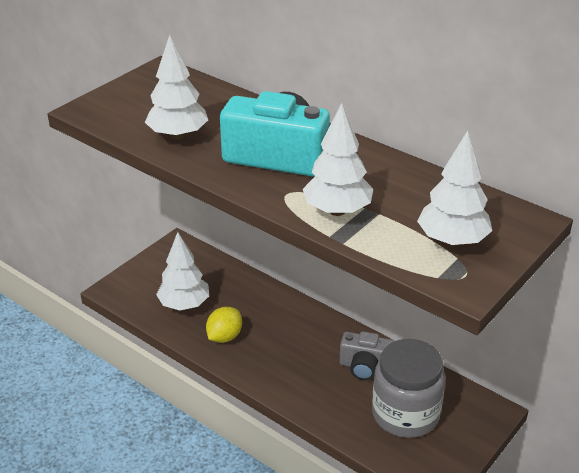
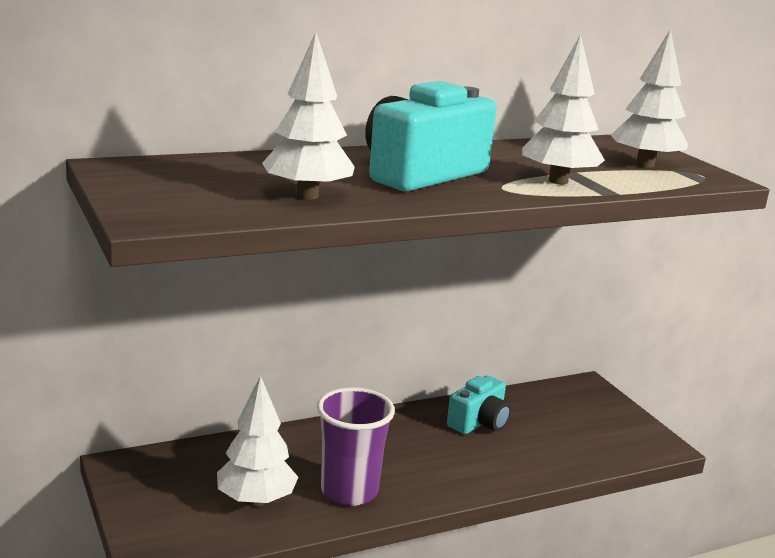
camera: 65 degrees left, 15 degrees down
(224, 337) = (349, 491): yellow lemon -> purple cup
(365, 367) = (479, 422): grey camera -> turquoise camera
(405, 414) = (563, 427): grey jar -> none

